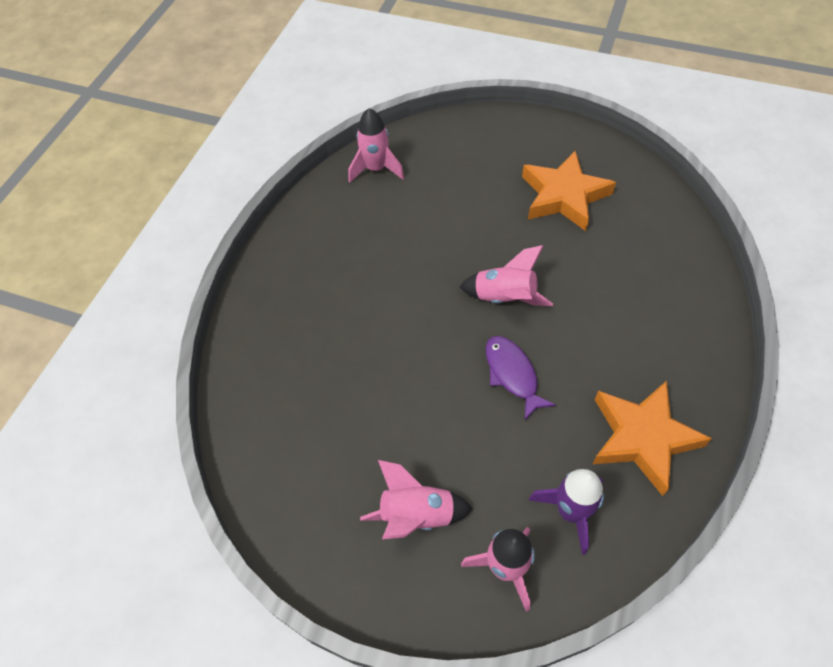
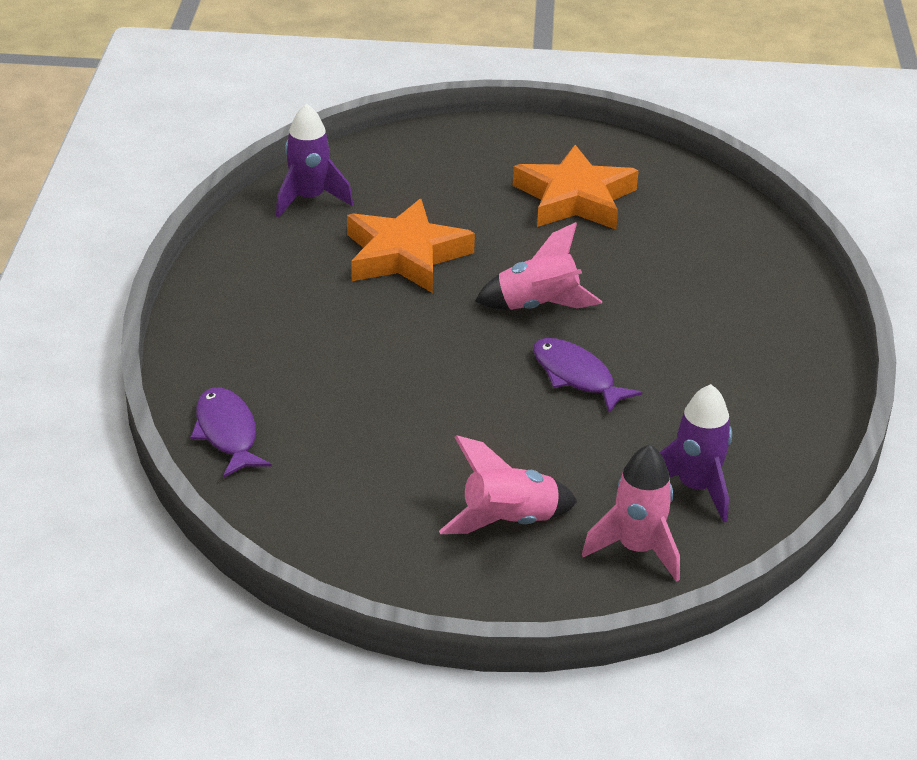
camera: 20 degrees left, 20 degrees down
(248, 381) = (227, 433): none -> purple fish
(376, 169) = (309, 199): pink rocket -> purple rocket
(642, 438) = (756, 410): orange star -> orange star (405, 255)

